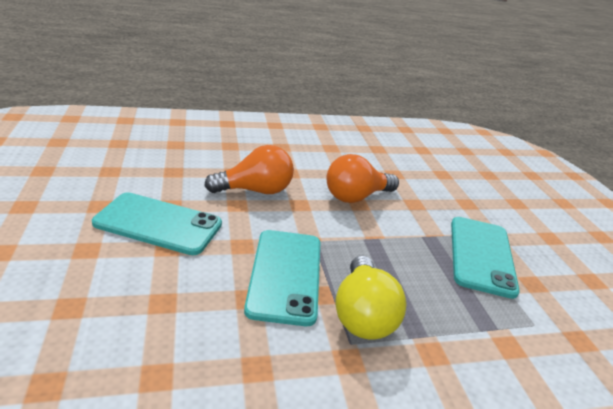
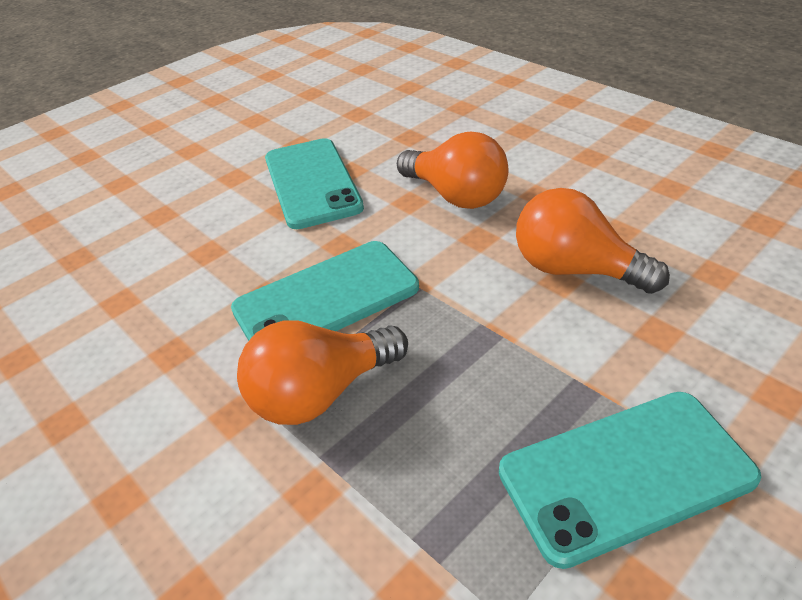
camera: 65 degrees right, 10 degrees up
(362, 314) = (321, 393): yellow light bulb -> orange light bulb

